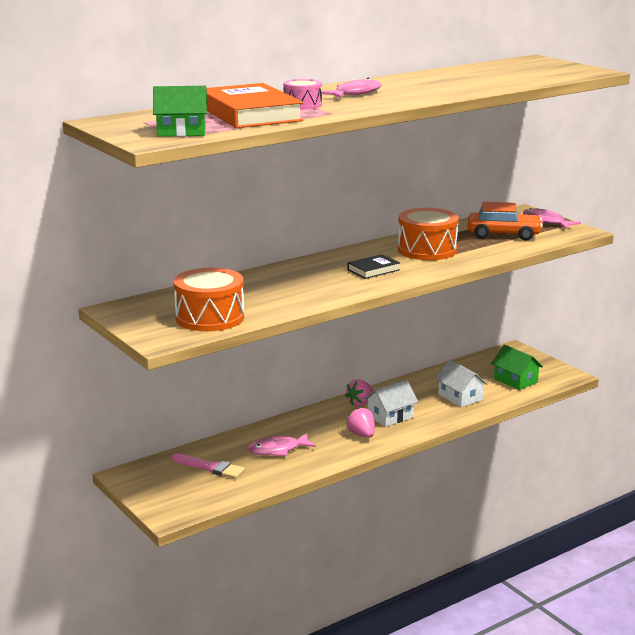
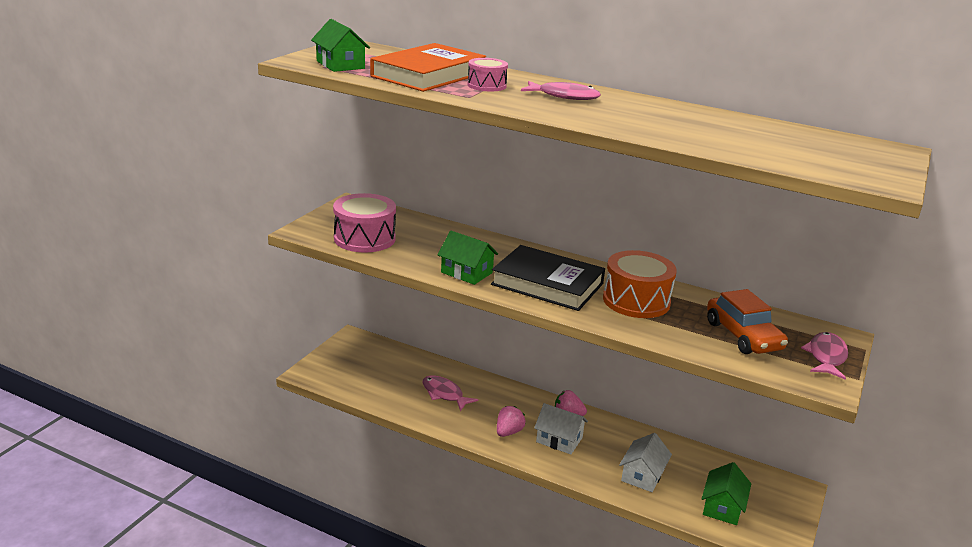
camera: 60 degrees right, 5 degrees up
(209, 317) = (364, 238): orange drum -> pink drum
(210, 467) = (391, 370): pink brush -> none
(325, 292) = (466, 272): none -> green house
(373, 270) = (547, 284): black book -> black book, size x2.06

